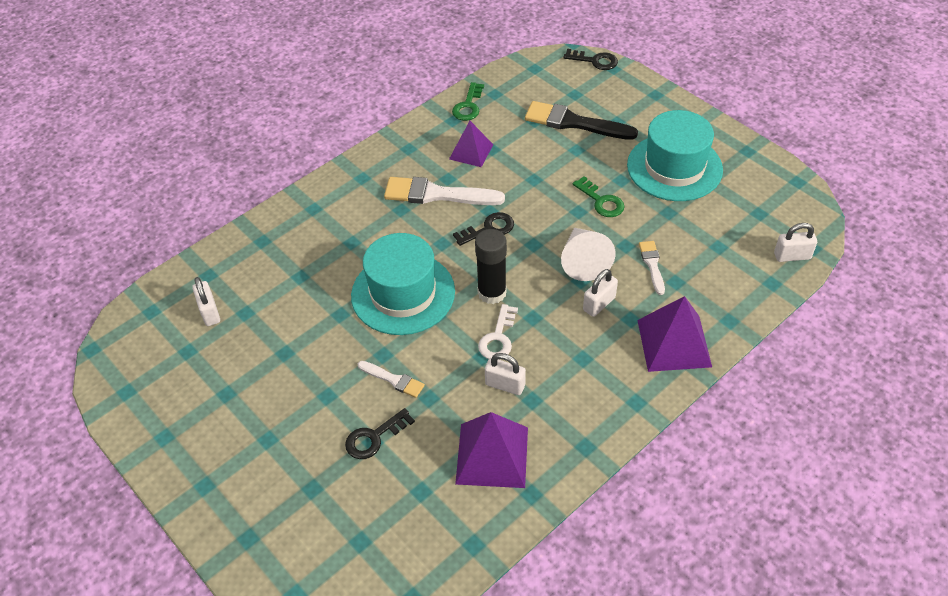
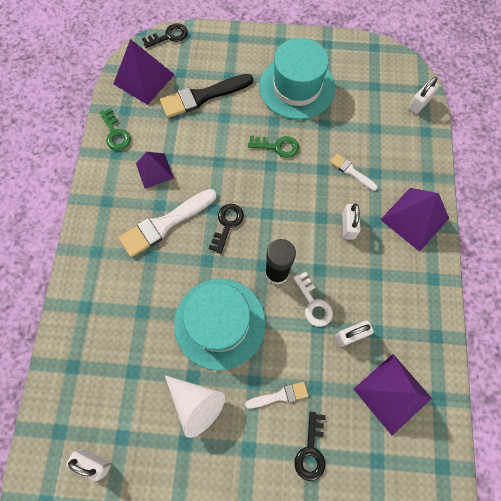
camera: 45 degrees left, 20 degrees up
(536, 80) = (143, 79): none -> purple pyramid
(583, 261) = (309, 201): white cone -> white cone (196, 403)

